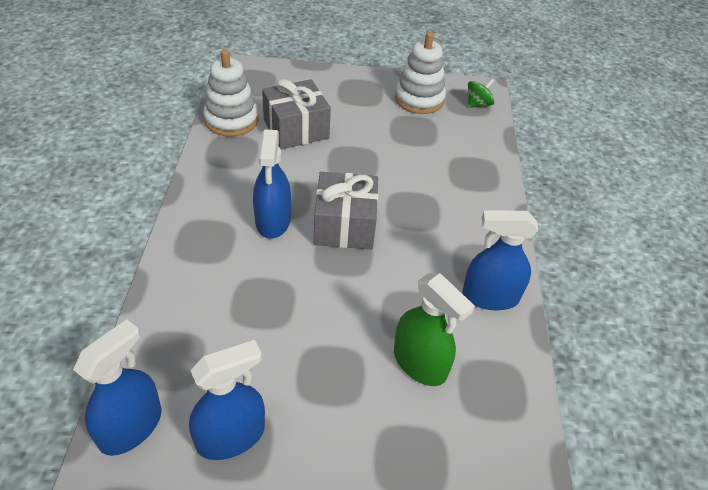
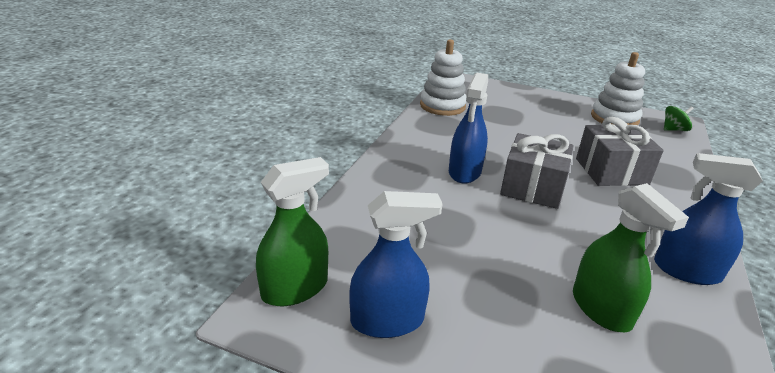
camera: 20 degrees right, 15 degrees down
(131, 427) = (295, 288): blue spray bottle -> green spray bottle
(296, 129) = (497, 119): grey gift -> grey gift (611, 171)

